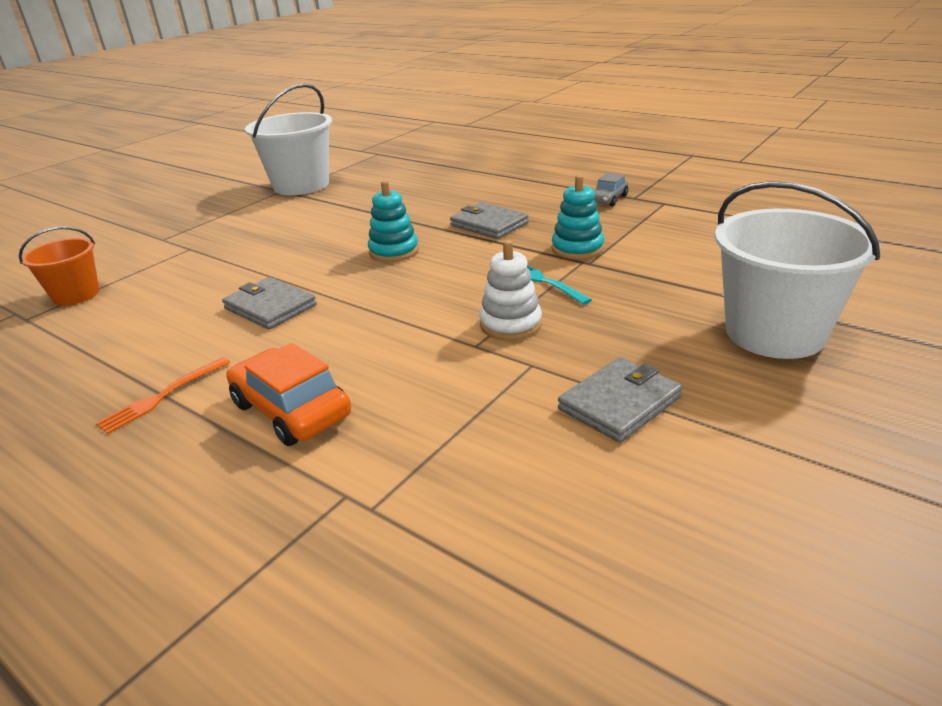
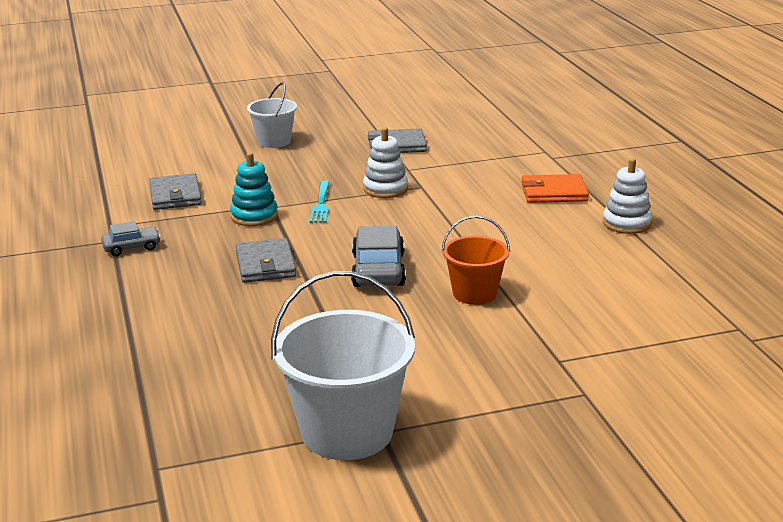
camera: 145 degrees left, 5 degrees down
(76, 295) = (691, 340): orange bucket -> orange bucket (474, 293)
(162, 397) = (626, 223): orange fork -> white stacking toy
(270, 307) = (522, 258): grey wallet -> grey wallet (175, 195)
(291, 410) = (553, 192): orange car -> orange wallet
(394, 251) = (378, 270): turquoise stacking toy -> grey car
(774, 333) = (274, 141): white bucket -> white bucket, size x0.58

